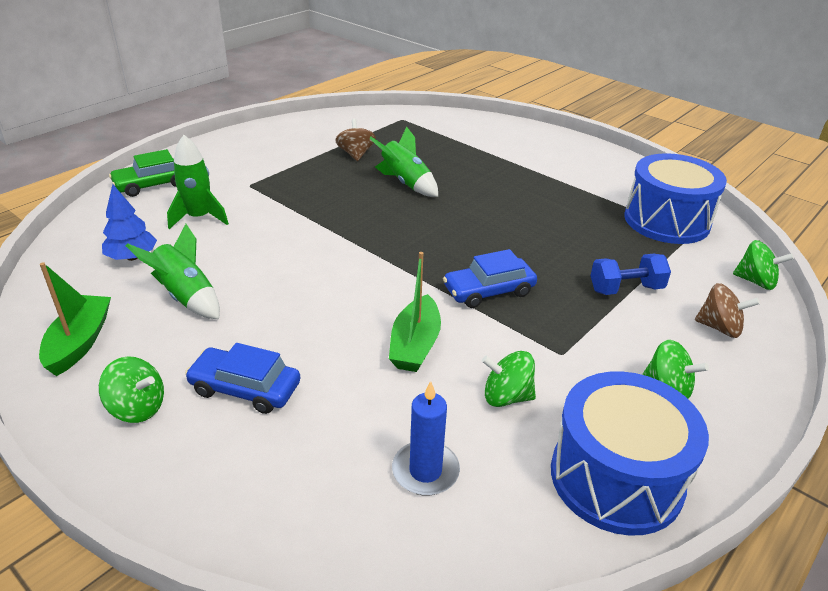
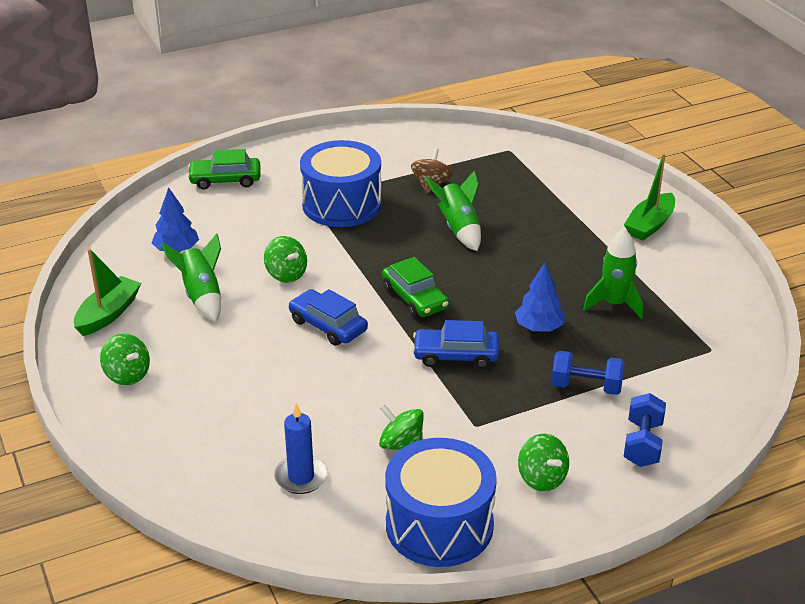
camera: 25 degrees right, 0 degrees up
(199, 218) = (248, 224): green rocket -> green rocket (614, 304)
(245, 388) = (208, 382): blue car -> blue car (328, 325)
(410, 248) = (414, 298): none -> green car
(415, 345) = (358, 384): green boat -> green boat (650, 225)
(541, 248) = (539, 327): none -> blue tree
(666, 221) = (696, 330): blue drum -> blue drum (342, 204)
(719, 327) = (642, 444): brown spinning top -> blue dumbbell
(755, 281) = (726, 413): green spinning top -> green spinning top (286, 274)

